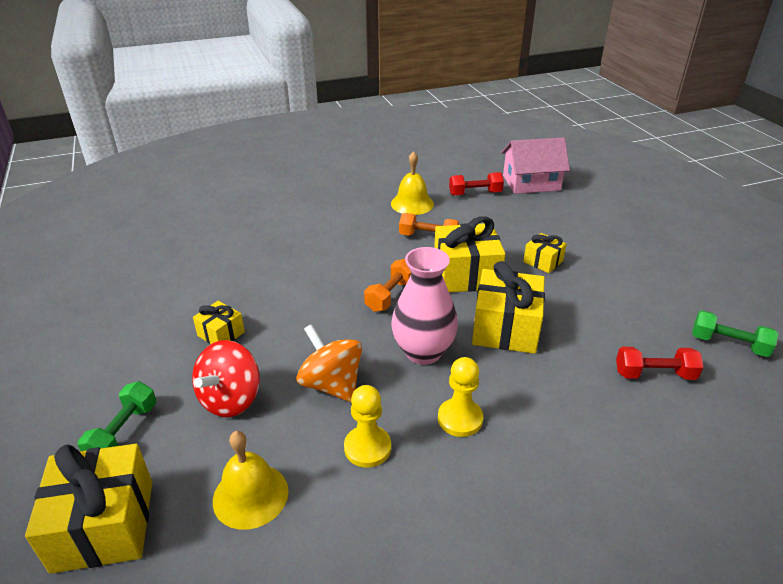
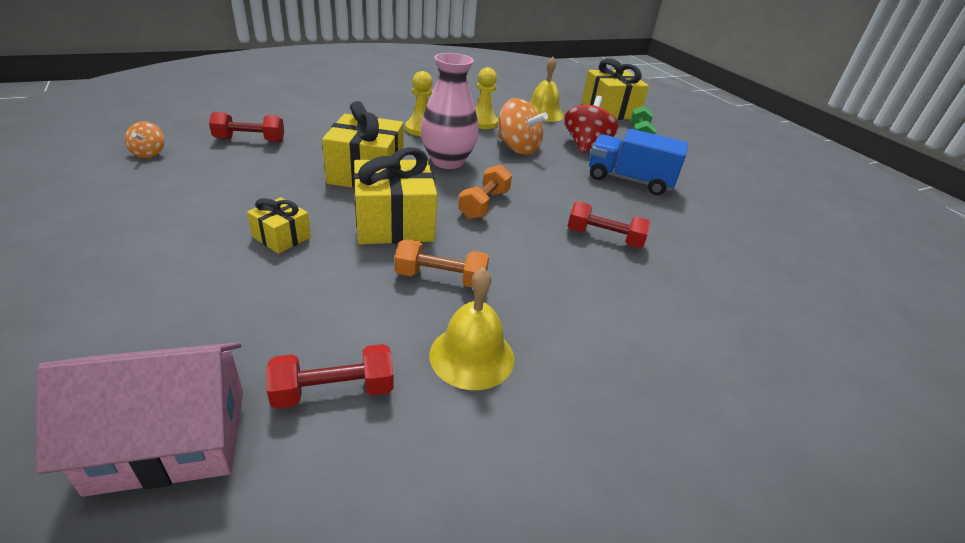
camera: 170 degrees right, 0 degrees up
(221, 334) = (629, 180): yellow gift -> blue truck
(297, 267) = (604, 238): none -> red dumbbell
(728, 344) = (149, 153): green dumbbell -> orange spinning top

